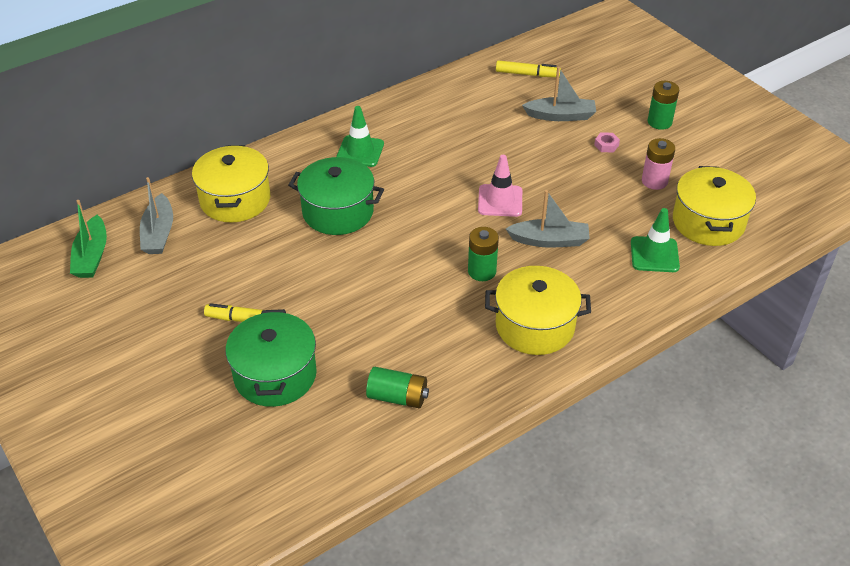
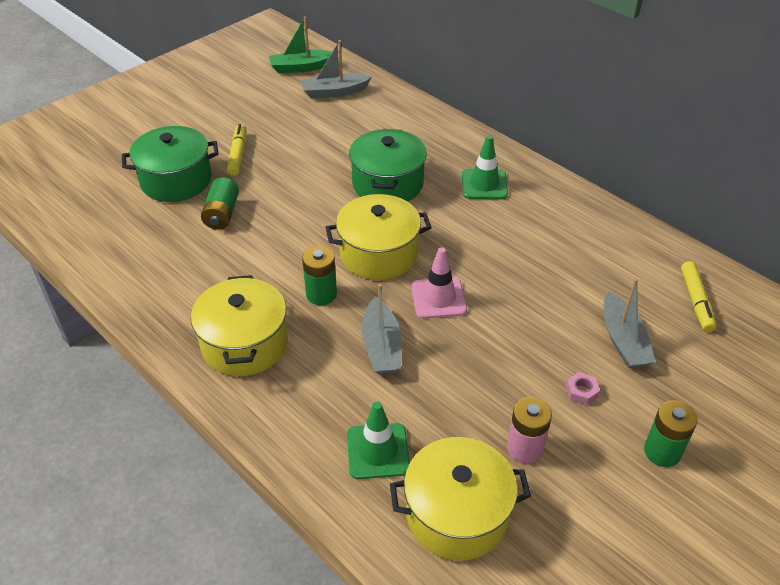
camera: 80 degrees right, 0 degrees up
(235, 200) = (387, 122): yellow pot -> yellow pot (378, 254)
(397, 397) = (149, 255): green battery -> green battery (222, 214)

